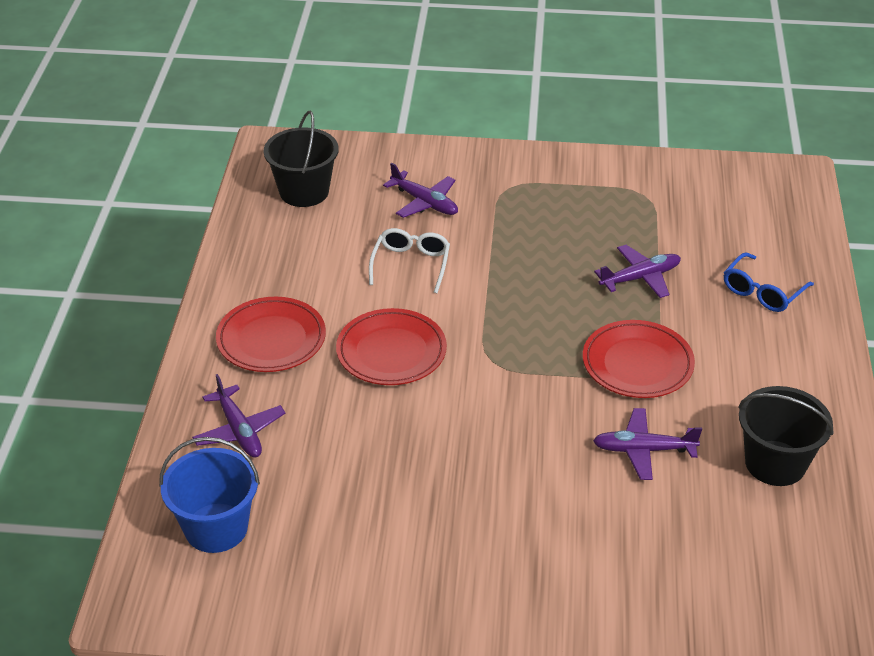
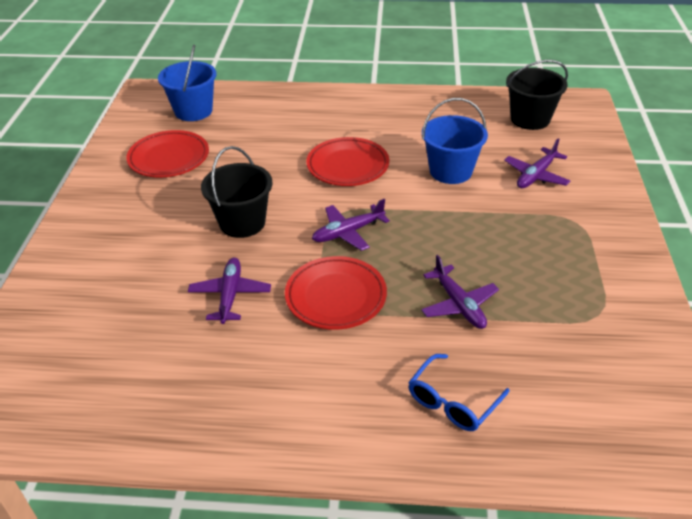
camera: 90 degrees right, 0 degrees up
(239, 430) = (273, 112): purple plane -> purple plane (348, 232)
(271, 339) = (359, 117): red plate -> red plate (169, 158)
(411, 265) = (450, 171): white glasses -> blue bucket
(763, 291) = (453, 401): blue glasses -> blue glasses turned 90 degrees counterclockwise
(775, 463) = (201, 383): black bucket -> black bucket (242, 223)

